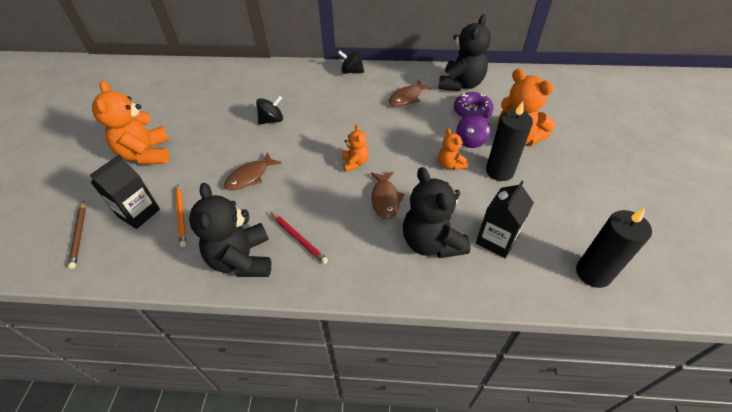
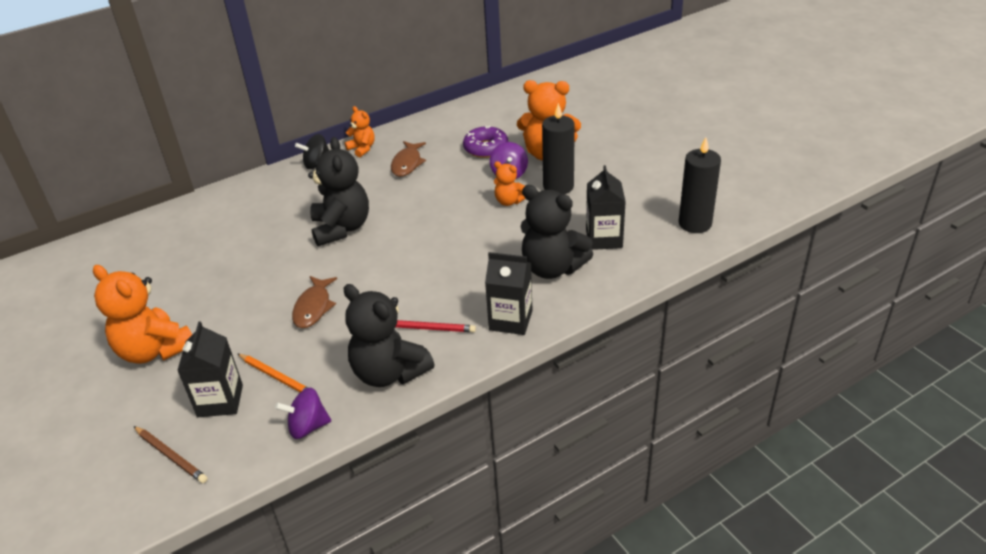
camera: 35 degrees left, 10 degrees down
(159, 268) = (308, 427): none -> purple spinning top
(272, 120) = (276, 249): black spinning top -> none
(355, 162) = (415, 243): orange teddy bear -> orange teddy bear (362, 149)
(359, 270) = (510, 320): none -> black carton
(385, 199) = (477, 257): brown fish -> none
(460, 84) = (450, 129): black teddy bear -> black teddy bear (341, 228)

